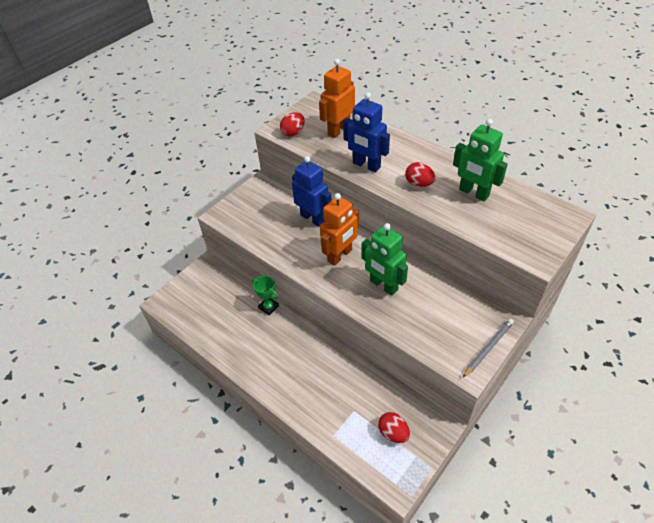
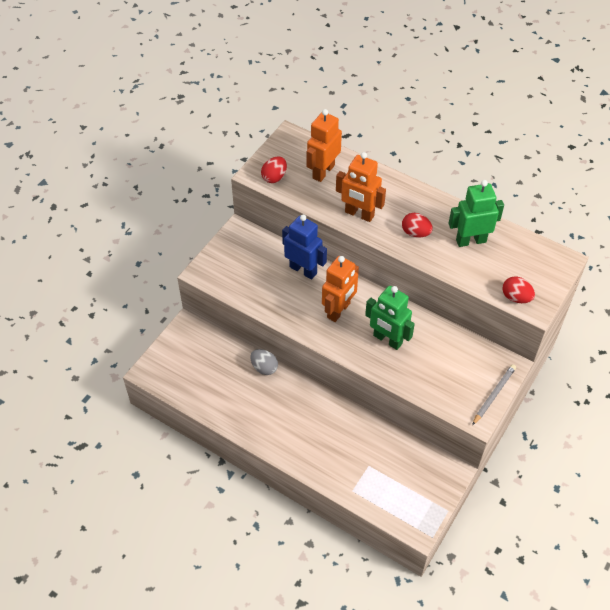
camera: 10 degrees left, 5 degrees up
(268, 307) = (264, 367): green trophy -> grey egg
(366, 165) = (359, 214): blue robot -> orange robot
(393, 433) = (409, 482): red egg -> red egg (516, 297)
(473, 193) = (470, 240): green robot -> green robot turned 135 degrees clockwise

